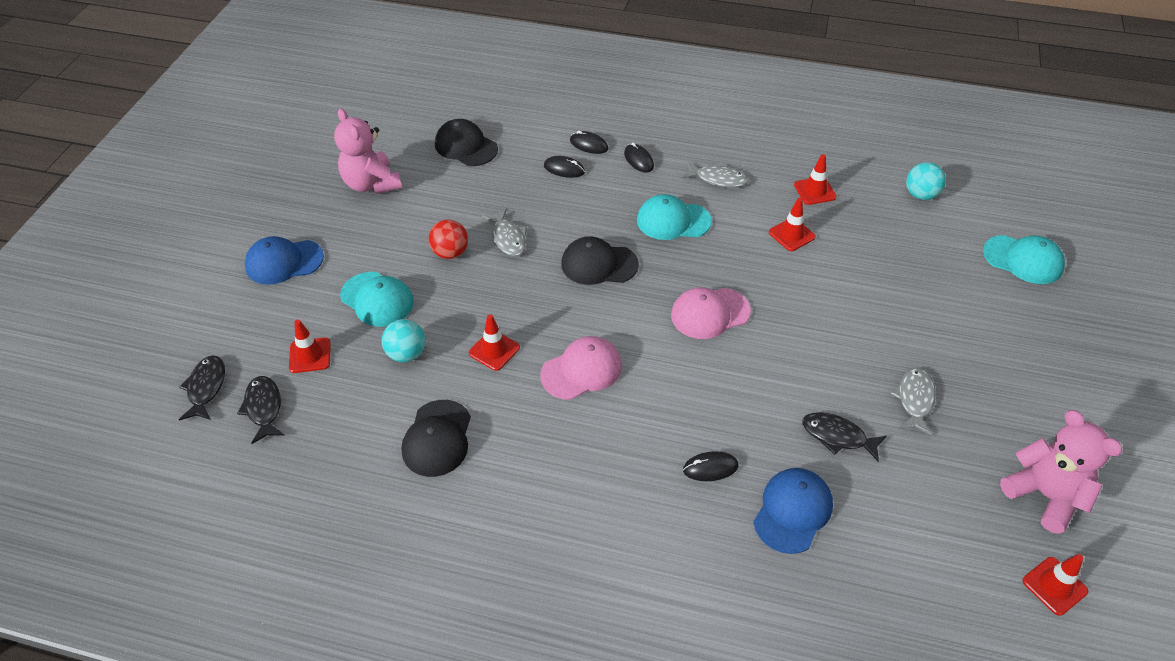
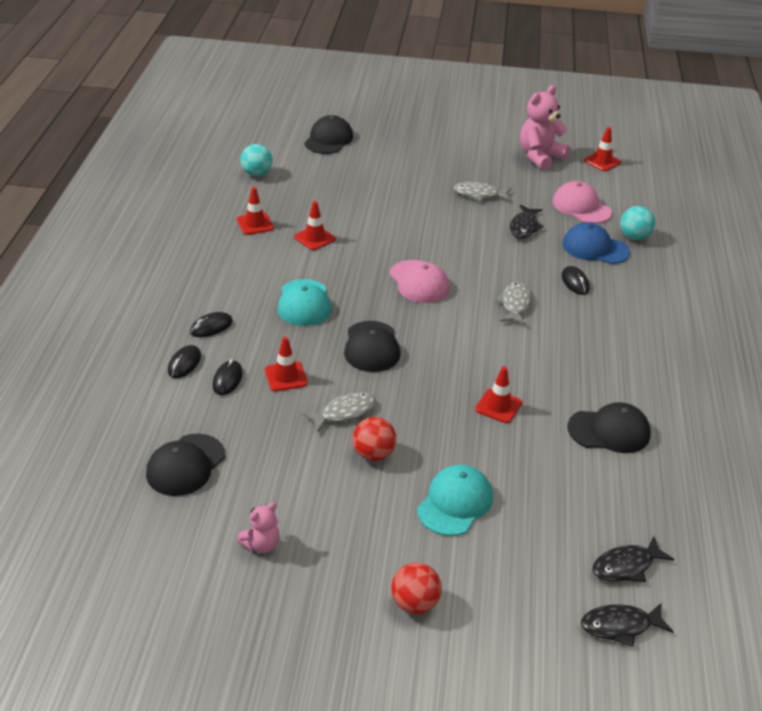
camera: 100 degrees left, 10 degrees down
(284, 262) = (415, 603): blue cap -> red ball
(310, 355) = (547, 544): red traffic cone -> red traffic cone (286, 377)
(372, 184) = (261, 544): pink teddy bear -> pink teddy bear, size x0.53
(406, 354) = (521, 467): turquoise ball -> turquoise ball (634, 237)
(581, 370) = (504, 350): pink cap -> pink cap (581, 207)
(718, 179) = (240, 277): grey fish -> grey fish (515, 304)
(1023, 260) = (328, 139): turquoise cap -> black cap

